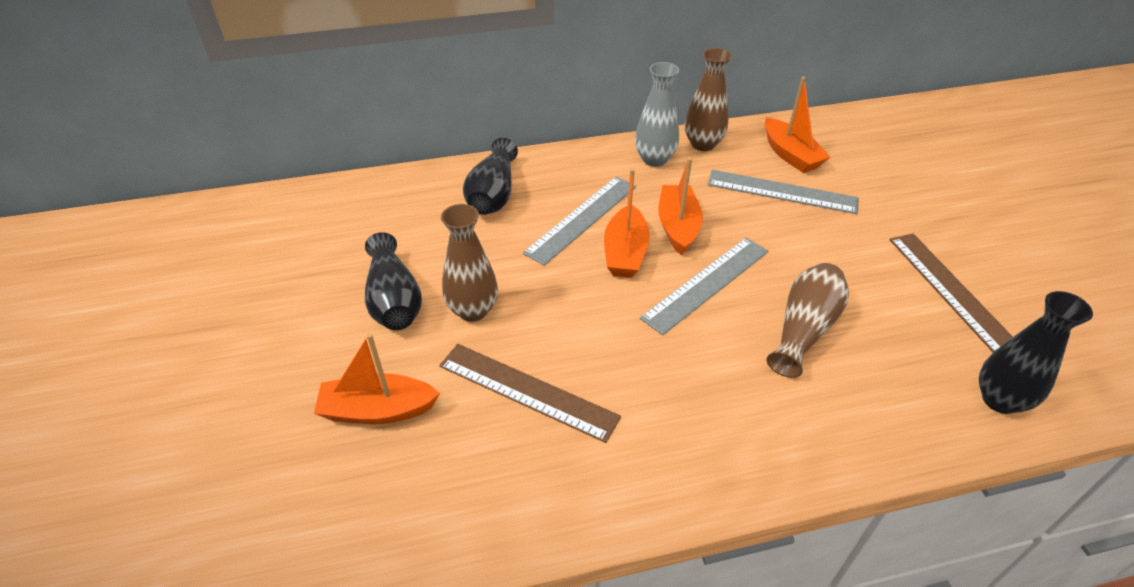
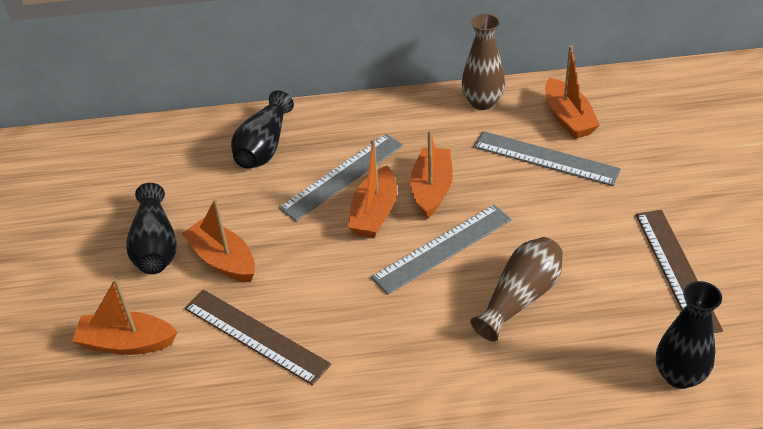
camera: 10 degrees right, 0 degrees up
(473, 310) = (223, 260): brown vase -> orange boat
(654, 159) = (429, 117): grey vase -> none

